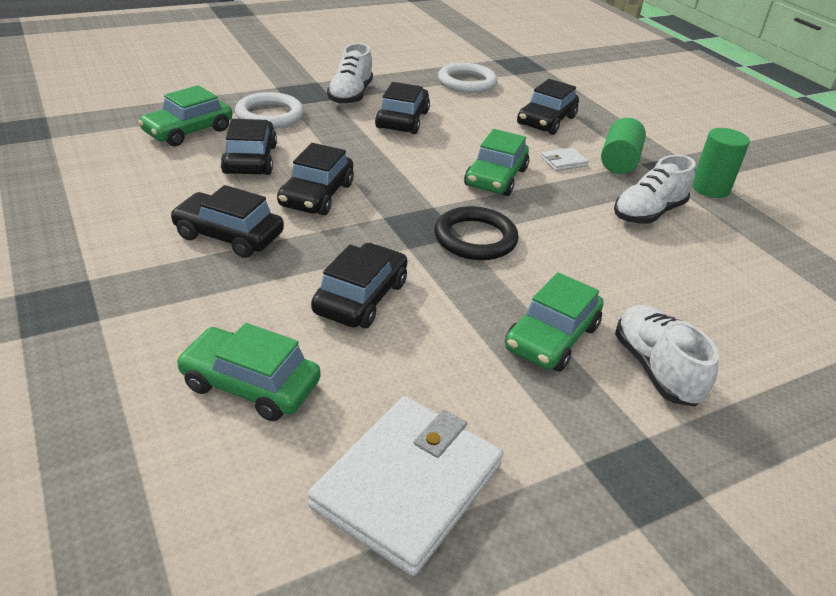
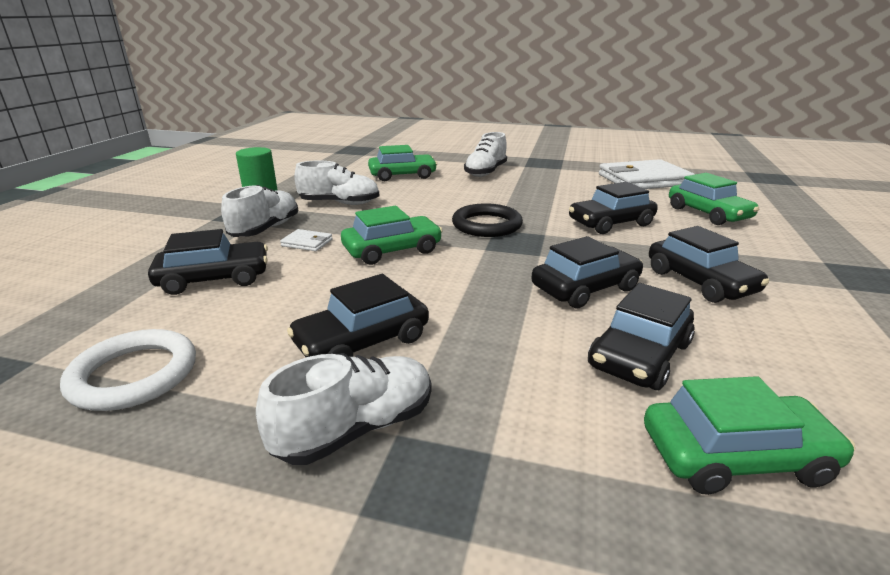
camera: 135 degrees left, 10 degrees down
(269, 115) = (554, 436): white ring -> none
(552, 338) = (517, 187): green car -> green car (402, 175)
(619, 161) = (265, 229): green cylinder -> white shoe

